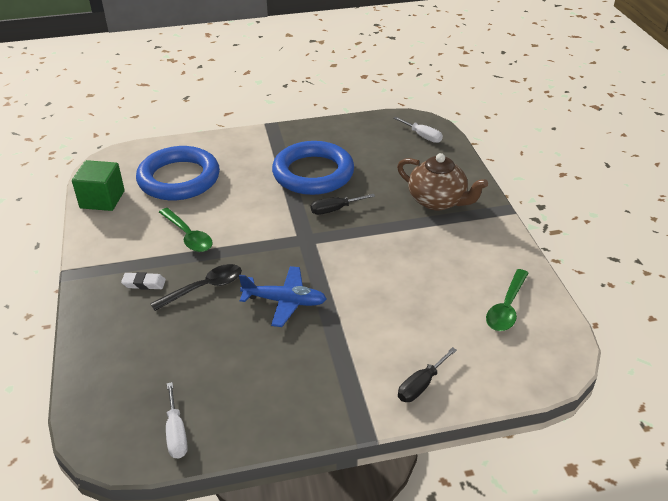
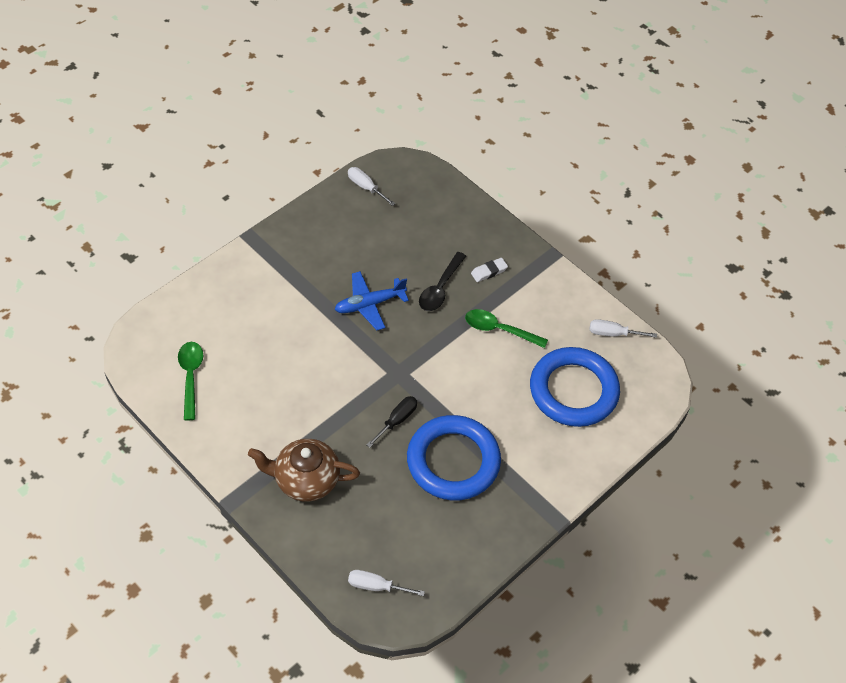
camera: 145 degrees right, 15 degrees up
(102, 199) = (613, 333): green cube -> white screwdriver
(421, 385) = (228, 282): black screwdriver -> none

